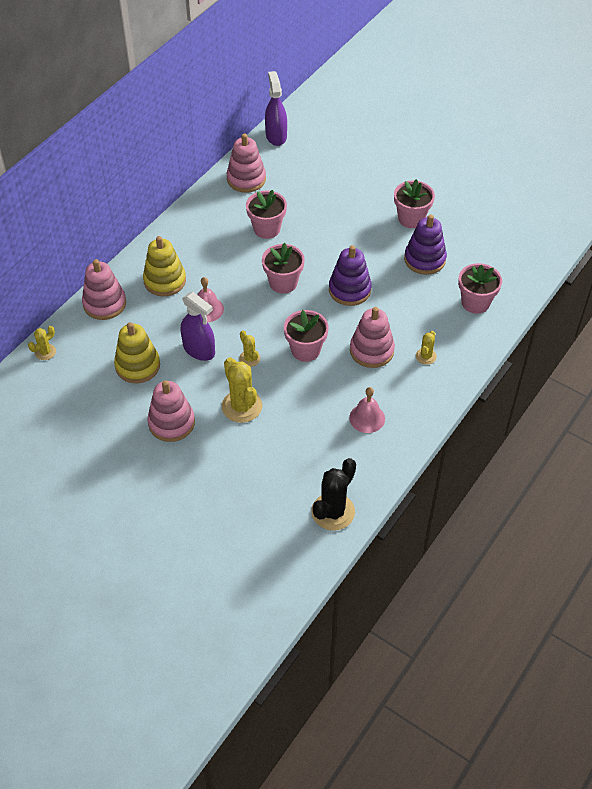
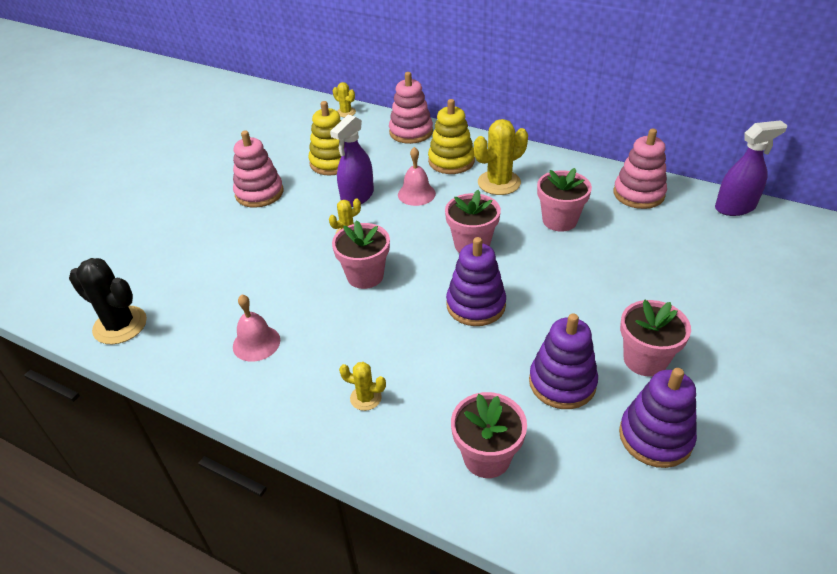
camera: 85 degrees right, 10 degrees down
(242, 406) = (279, 236): yellow cactus -> yellow cactus (499, 183)
(371, 350) = (370, 337): pink stacking toy -> none
(467, 229) = (655, 437): none -> purple stacking toy

